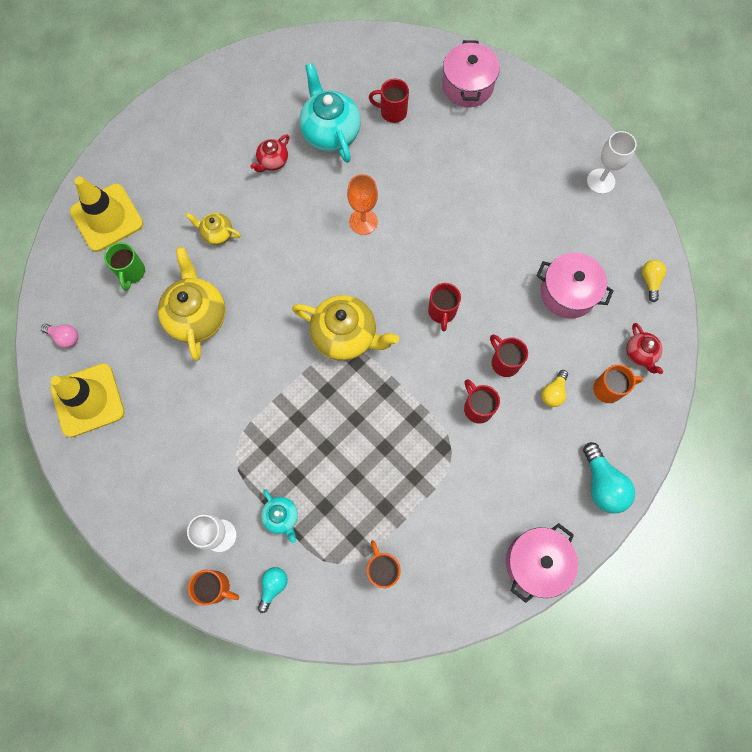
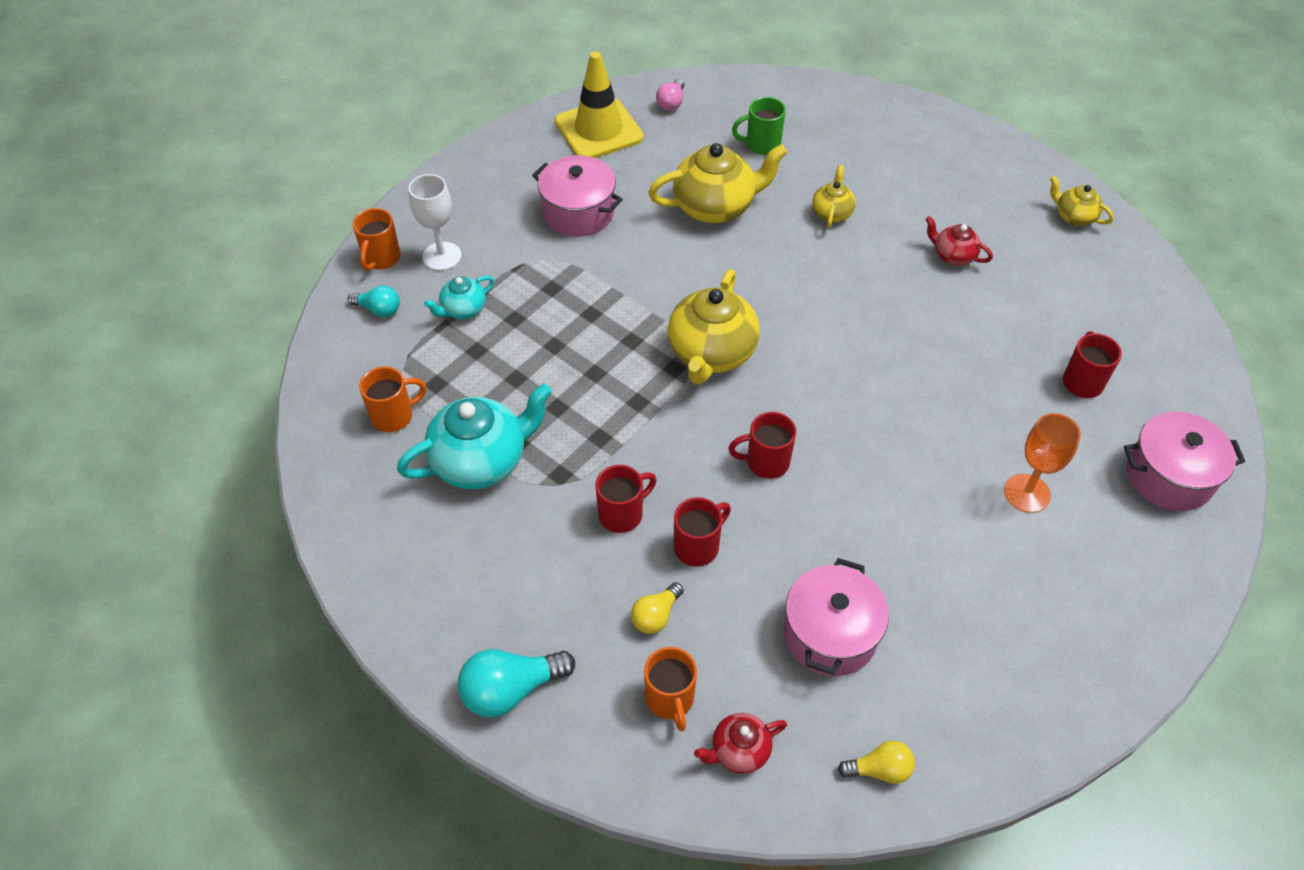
camera: 85 degrees right, 20 degrees down
(107, 218) = (828, 116): yellow traffic cone -> none
(246, 77) = (1074, 217): none -> yellow teapot
(330, 132) = (1020, 312): turquoise teapot -> turquoise teapot (481, 461)
(363, 221) = (888, 360): orange goblet -> orange goblet (1027, 493)
(536, 563) = (393, 598): pink pot -> pink pot (578, 212)
(553, 392) = (656, 616): yellow light bulb -> yellow light bulb turned 75 degrees counterclockwise
(600, 181) = (1056, 685): white goblet -> none

